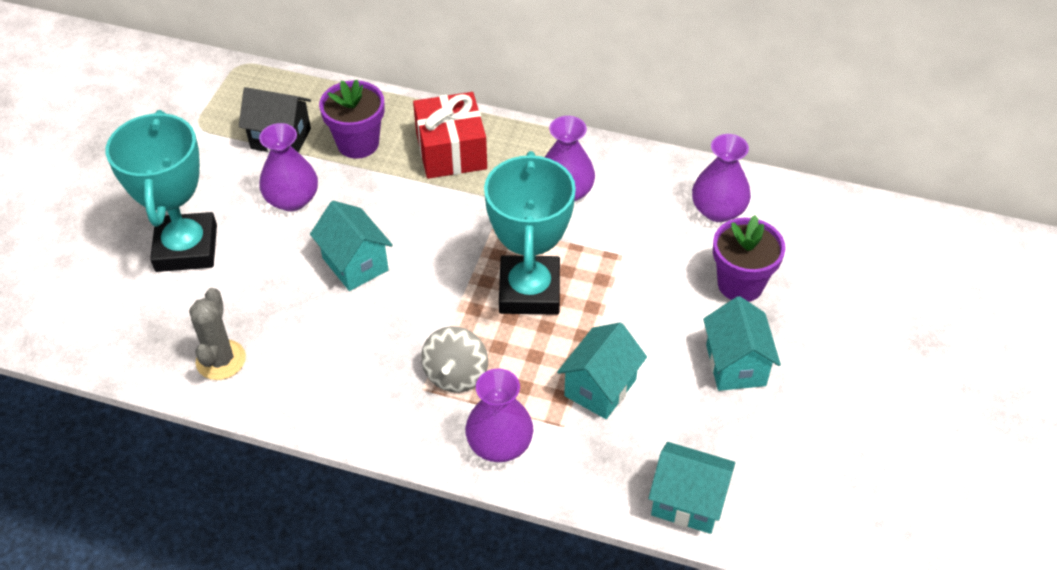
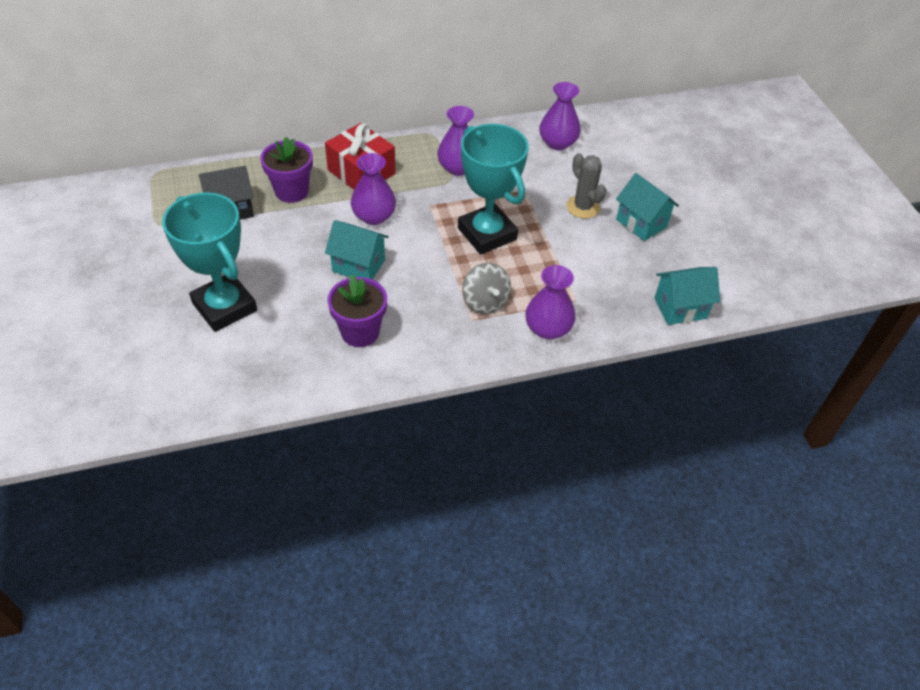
camera: 35 degrees left, 0 degrees up
(221, 360) = (318, 365): grey cactus -> grey cactus (583, 207)
(292, 199) = (276, 244): purple vase -> purple vase (374, 216)
(600, 388) = (577, 269): turquoise house -> none
(740, 284) = (605, 178): purple flower pot -> purple flower pot (360, 332)

